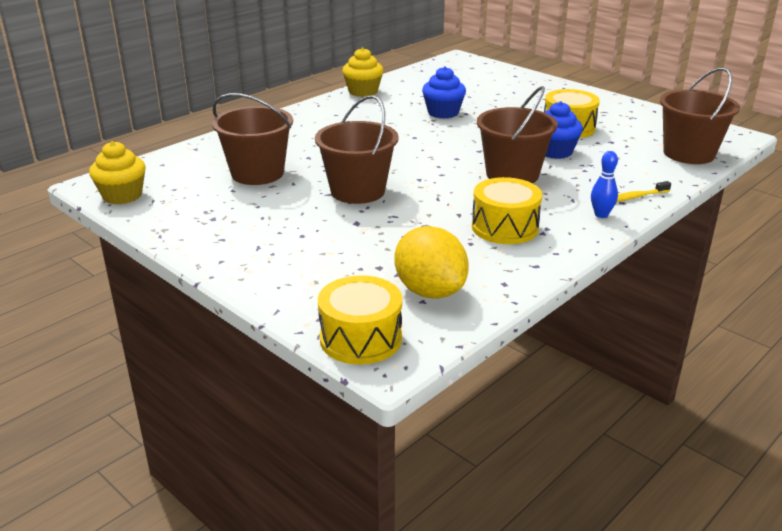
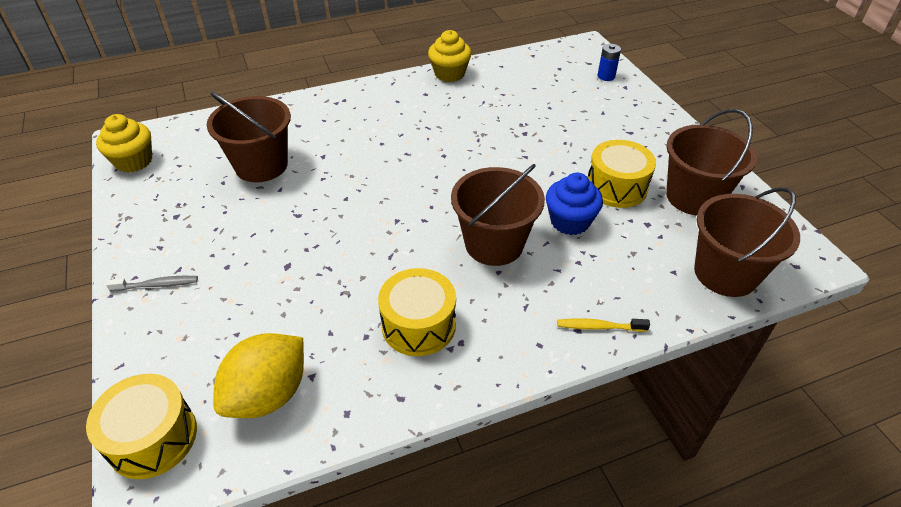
camera: 25 degrees right, 15 degrees up
(250, 260) = (157, 285): none -> grey toothbrush
(357, 191) = (325, 219): brown bucket -> brown bucket (693, 197)
(430, 291) = (268, 394): yellow lemon -> yellow lemon turned 45 degrees clockwise
(443, 112) = (502, 126): blue cupcake -> none
(494, 72) = (606, 76): none -> blue battery
(601, 215) = (536, 342): blue bowling pin -> none

